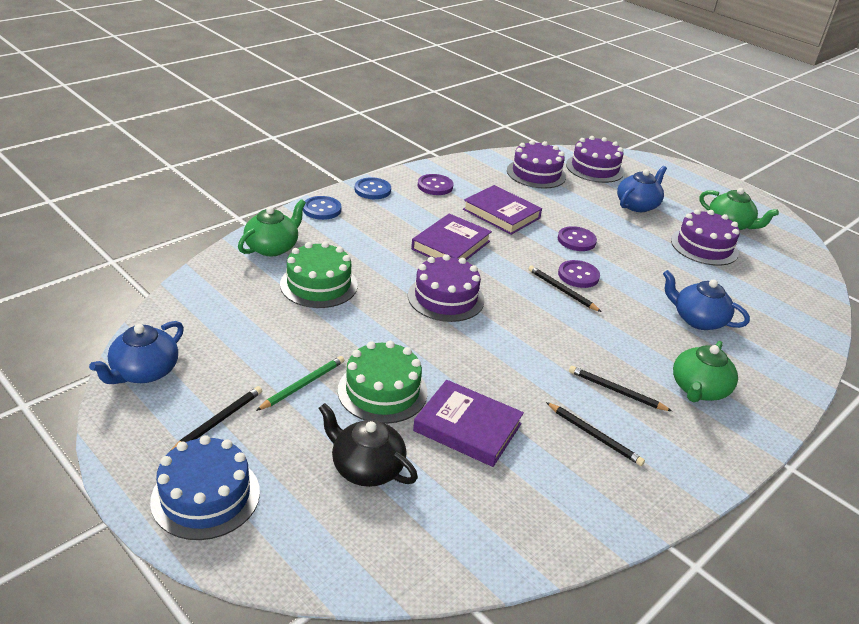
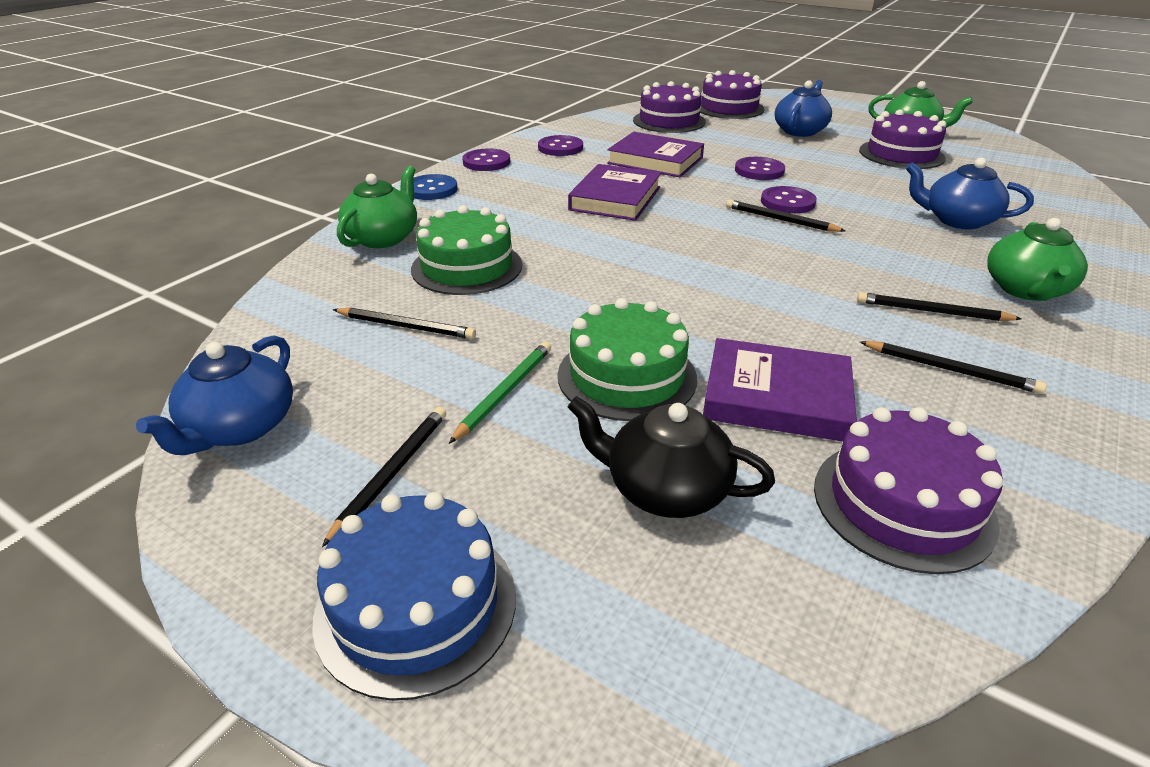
camera: 10 degrees left, 0 degrees up
(262, 323) = (406, 326): none -> black pencil
(372, 190) = (486, 162): blue button -> purple button
(446, 298) = (644, 252): purple cake -> purple cake (903, 504)

